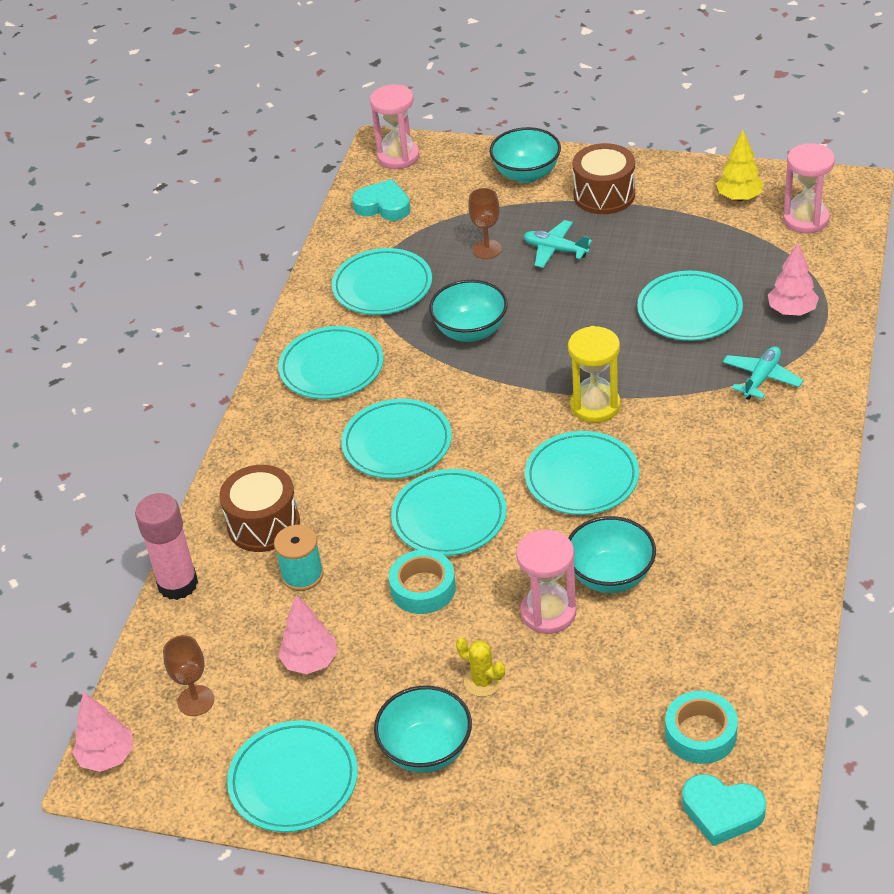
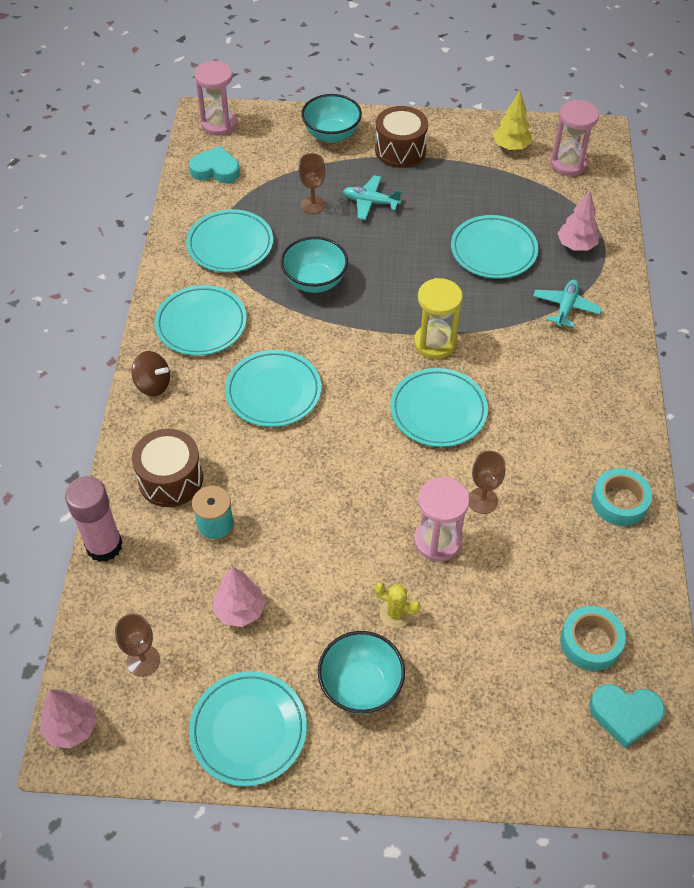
camera: 15 degrees left, 10 degrees up
(265, 426) = (153, 385): none -> brown spinning top
(423, 588) = (325, 528): turquoise tape -> turquoise tape (619, 501)
(449, 517) = (333, 458): turquoise plate -> none
(610, 576) = (482, 501): turquoise bowl -> brown goblet

